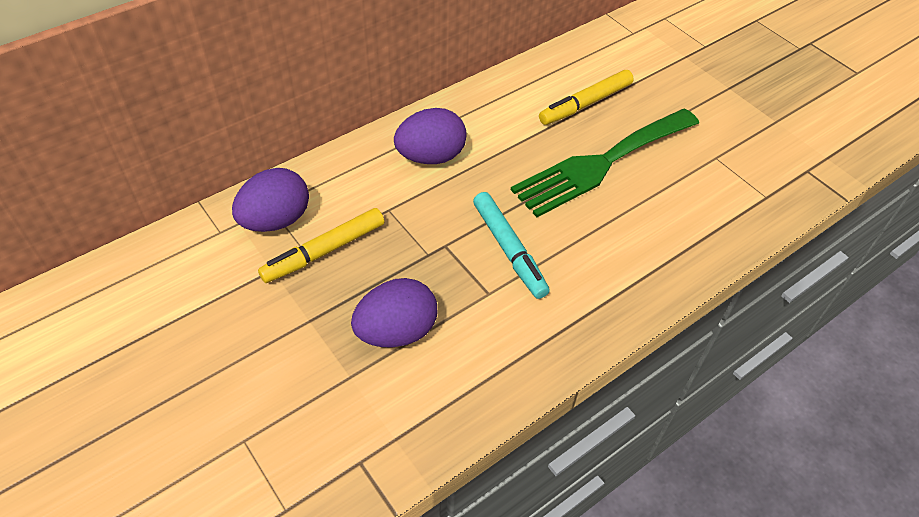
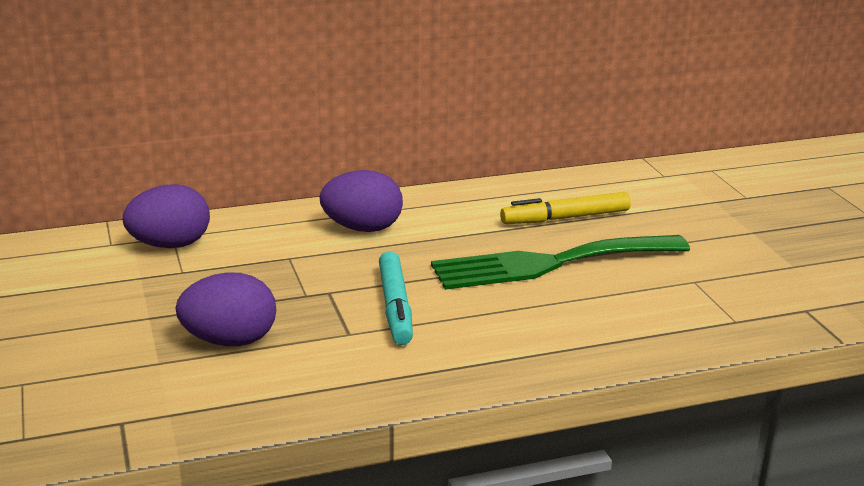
camera: 20 degrees right, 25 degrees down
(324, 251) = (201, 274): yellow marker -> none

